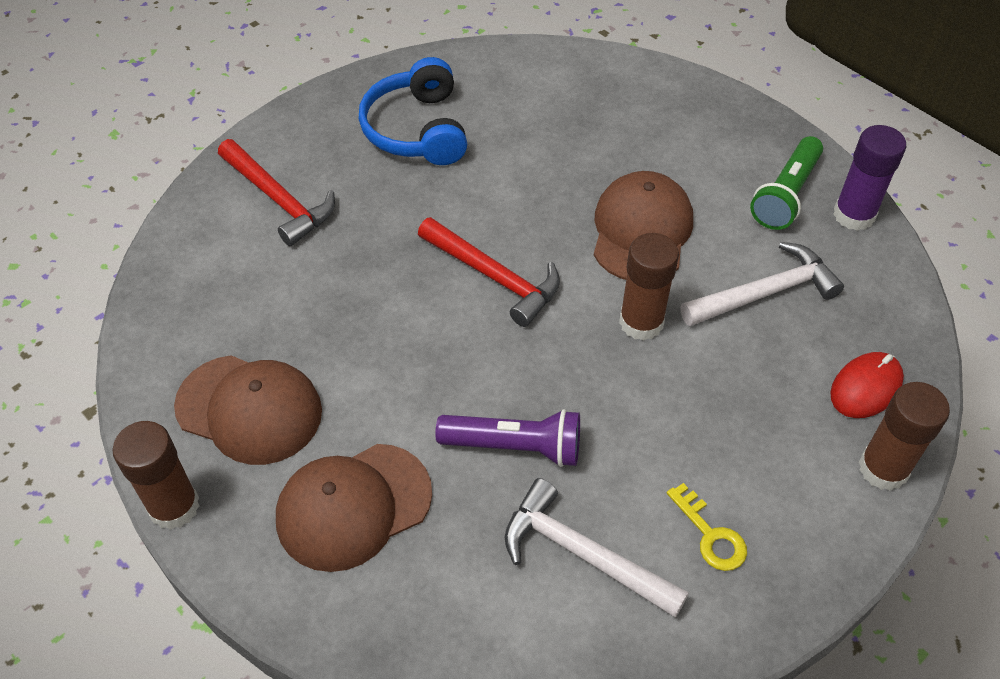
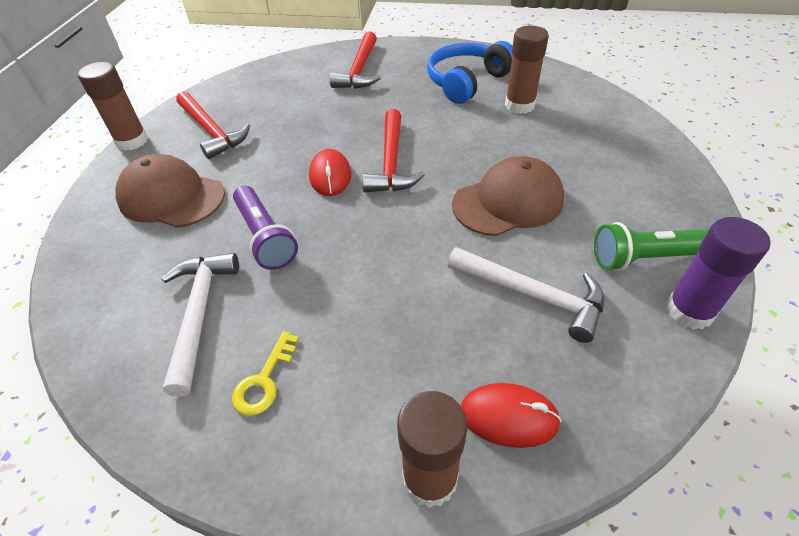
camera: 55 degrees right, 5 degrees down
(249, 409) = (211, 131): brown cap -> red hammer
(465, 340) = (330, 176): none -> red mouse
(641, 322) = (426, 242): brown glue stick -> brown glue stick (519, 105)

